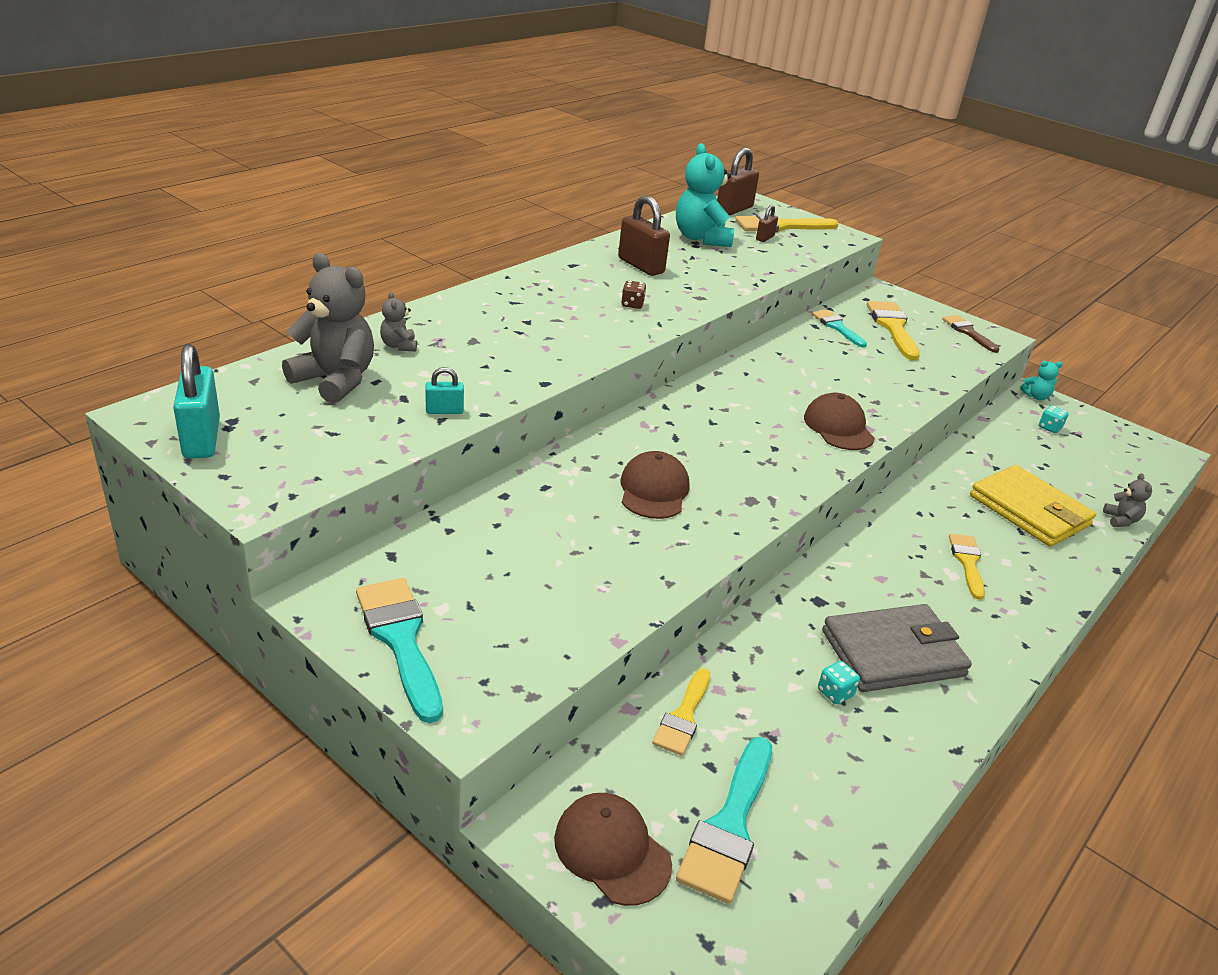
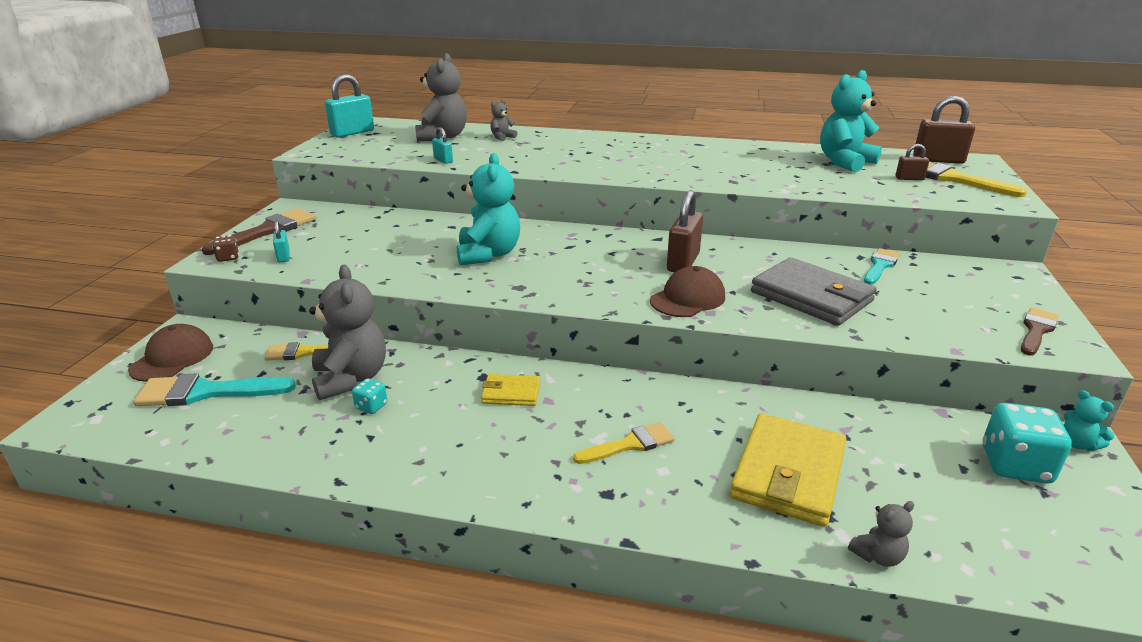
camera: 65 degrees right, 5 degrees down
(400, 639) = (267, 231): turquoise brush -> brown brush
(518, 644) = (283, 256): none -> turquoise padlock
(632, 304) = (673, 167): brown dice -> brown dice (228, 258)
(641, 266) = (744, 158): brown padlock -> brown padlock (683, 262)
(654, 490) = (488, 254): brown cap -> turquoise teddy bear
(769, 693) = (351, 379): none -> grey teddy bear
(858, 594) = (511, 393): none -> yellow wallet
(893, 327) = (944, 290): yellow brush -> none
(893, 653) = (444, 425): grey wallet -> grey wallet (811, 296)
(1049, 428) = (1015, 465): turquoise dice -> turquoise dice, size x2.04

